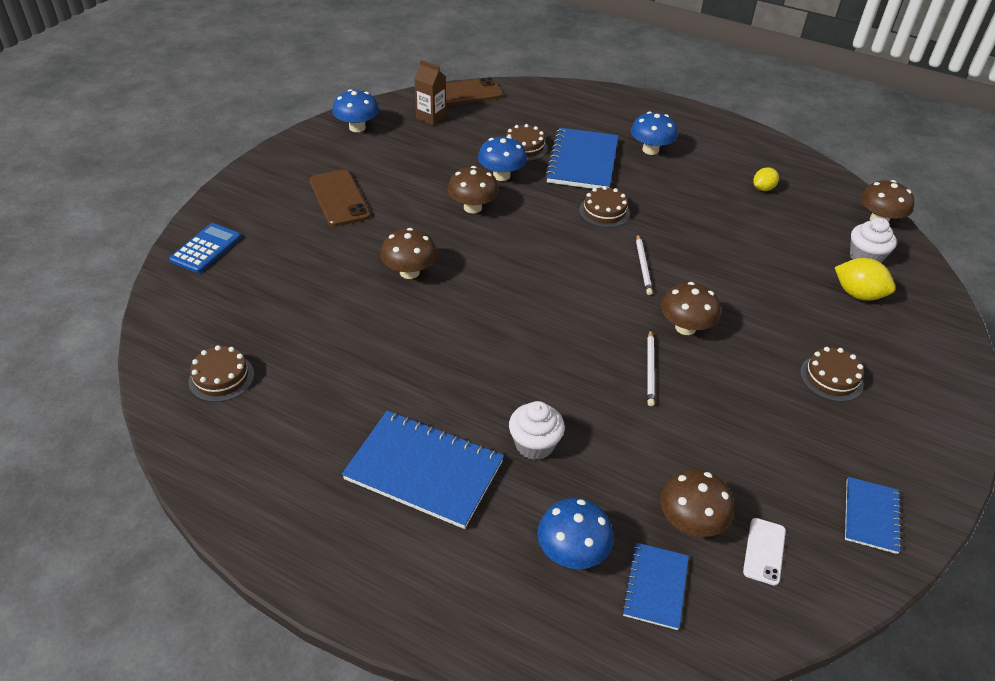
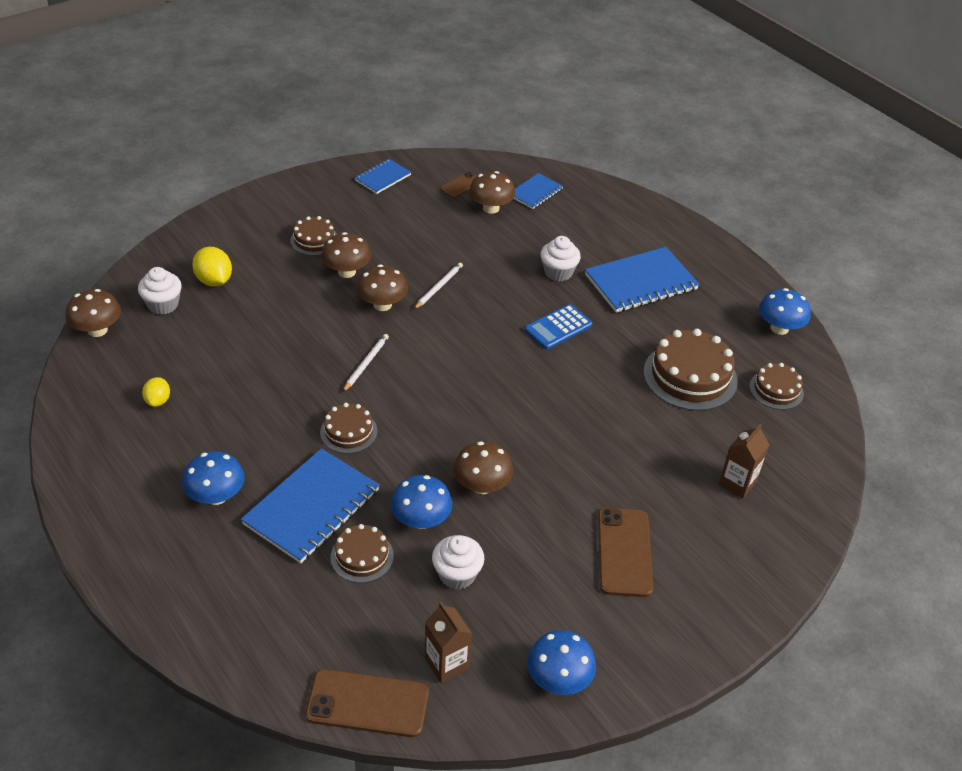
camera: 155 degrees left, 0 degrees up
(206, 249) = (784, 530): blue calculator -> blue calculator (558, 327)
(253, 272) = (737, 483): none -> brown carton
(323, 360) = (690, 376): none -> brown cake
(409, 272) = (585, 431): brown mushroom -> brown mushroom (347, 272)
(424, 470) = (641, 282): blue notebook -> blue notebook turned 75 degrees counterclockwise
(454, 155) = (457, 574): none -> white cupcake
(572, 552) = (571, 218): blue mushroom -> blue mushroom (779, 328)
(763, 188) = (158, 401): yellow lemon -> yellow lemon turned 75 degrees counterclockwise
(764, 551) = (461, 185): white phone -> brown phone

